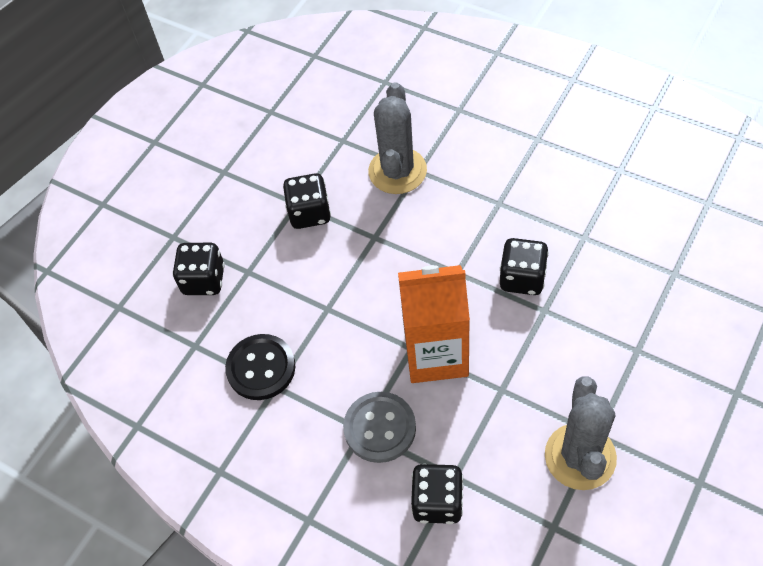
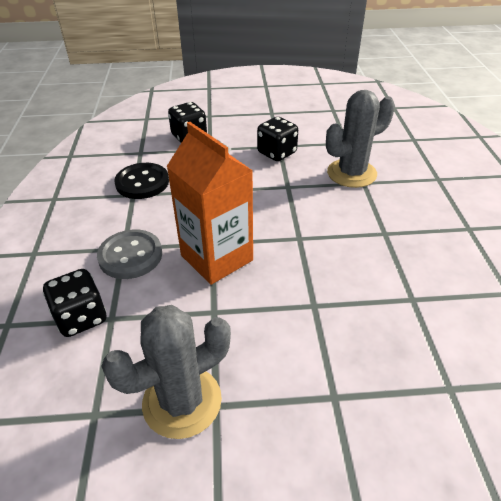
camera: 50 degrees right, 15 degrees down
(522, 278) = (331, 277): black dice -> none

